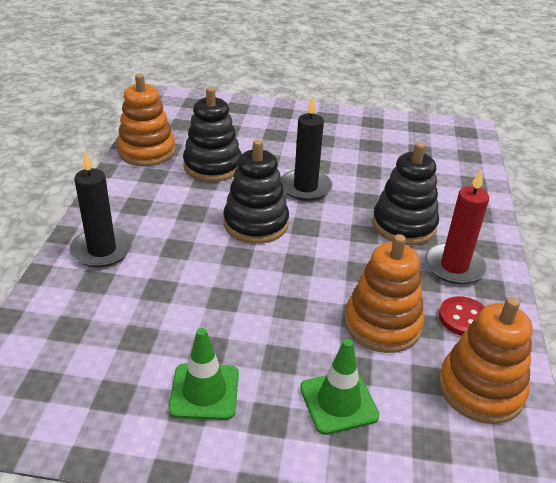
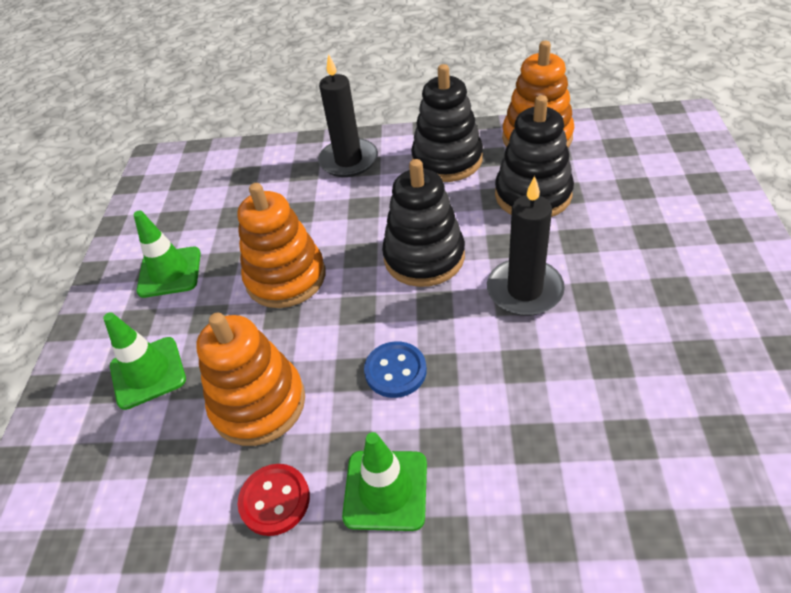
camera: 90 degrees right, 10 degrees up
(363, 251) = (395, 371): none -> blue button
(404, 225) = (471, 417): black stacking toy -> black stacking toy (447, 160)
(454, 266) = (385, 490): red candle -> green traffic cone
(480, 389) = (152, 516): orange stacking toy -> orange stacking toy (286, 278)

